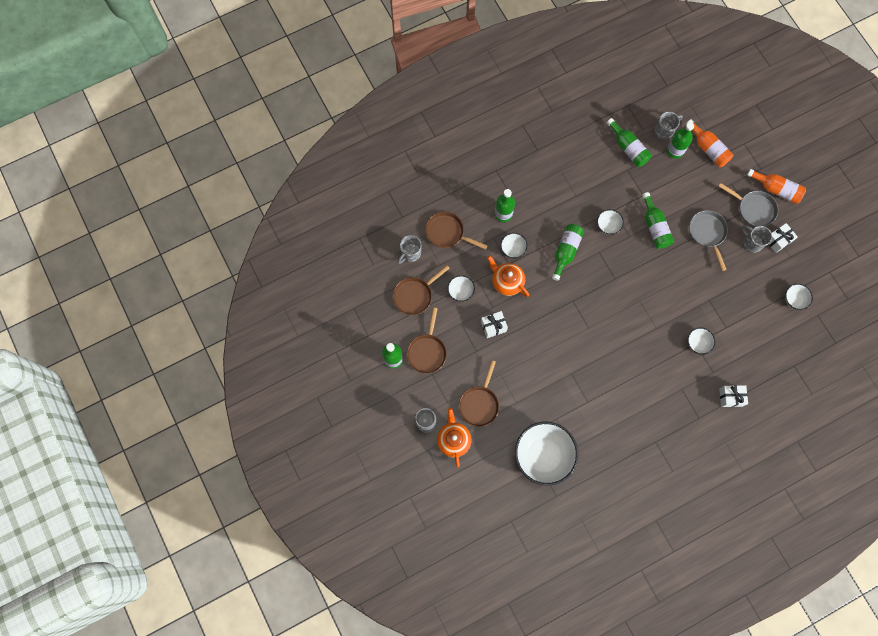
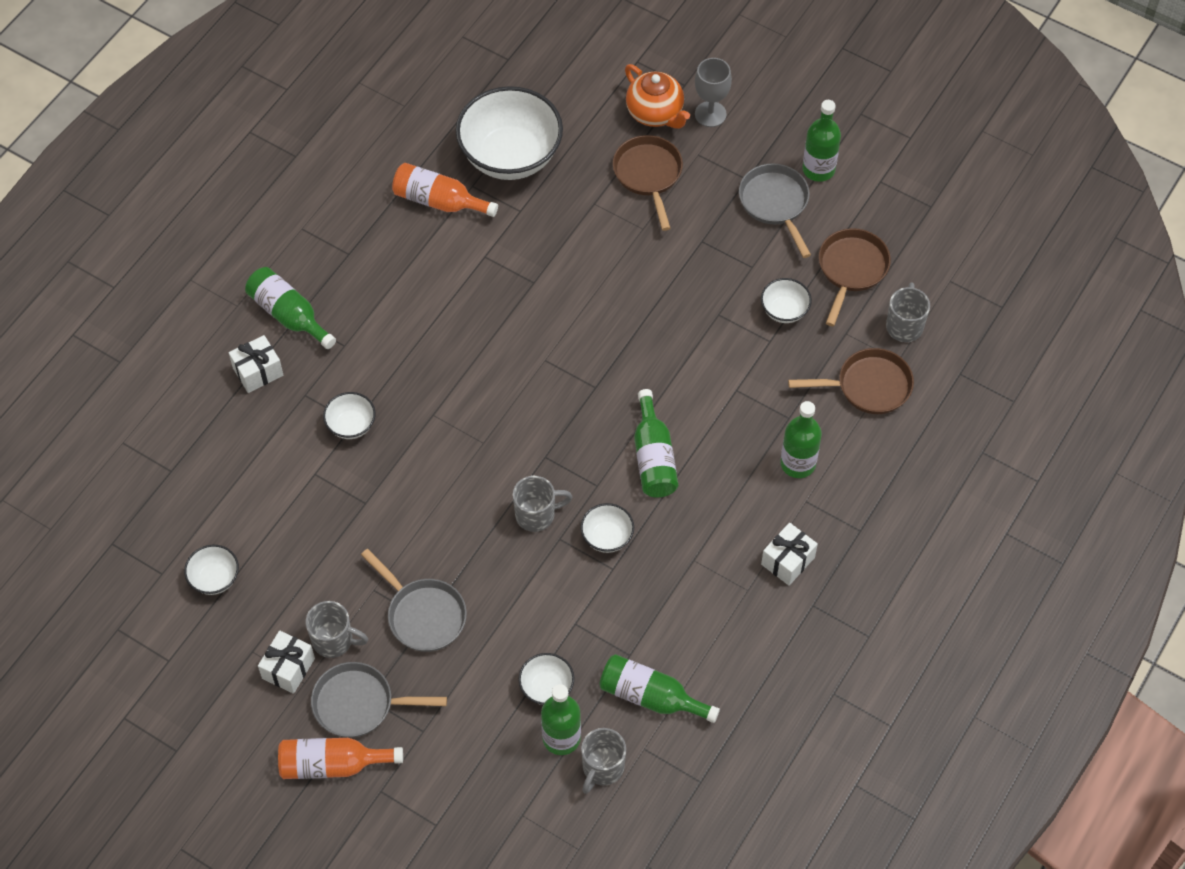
camera: 150 degrees right, 15 degrees down
(427, 351) = (775, 203): brown pan -> grey pan
(493, 326) = (698, 287): white gift -> white gift (788, 561)
(506, 282) = (720, 361): orange teapot -> none
(513, 249) = (744, 416): white bowl -> white bowl (546, 687)
(633, 252) = (536, 515): none -> grey mug
(655, 227) = (523, 577): green bottle -> green bottle (289, 315)
(708, 148) = (500, 777): orange bottle -> orange bottle (439, 201)

